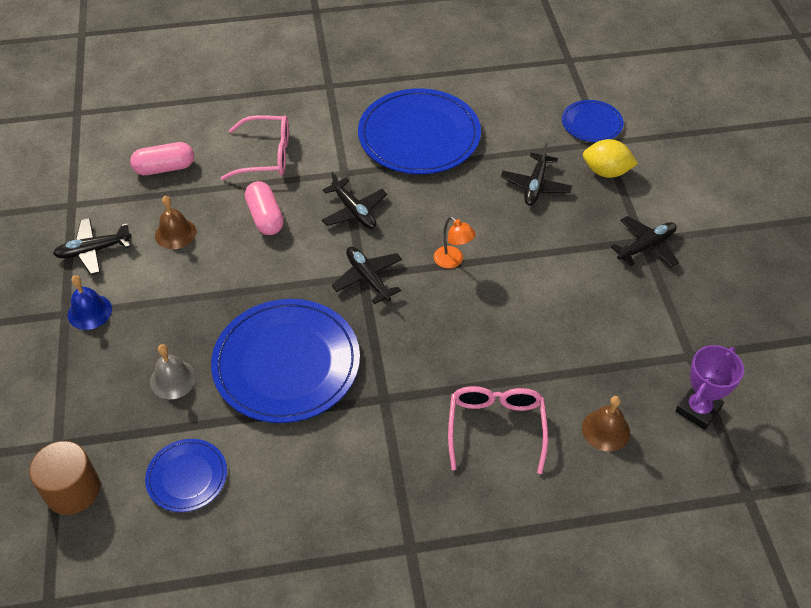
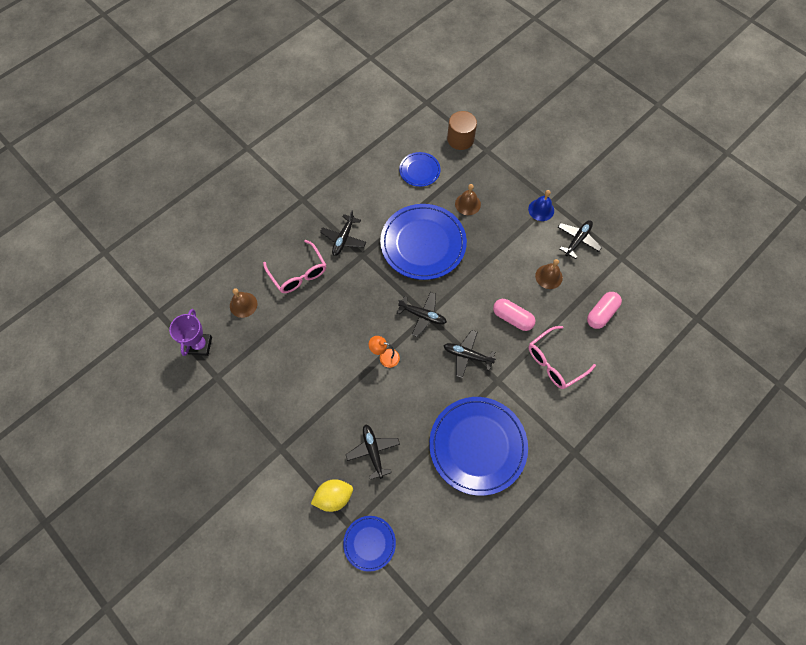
camera: 145 degrees right, 15 degrees up
(173, 379) = (467, 204): grey bell -> brown bell
(646, 246) = (276, 444): black plane -> black plane (343, 239)

